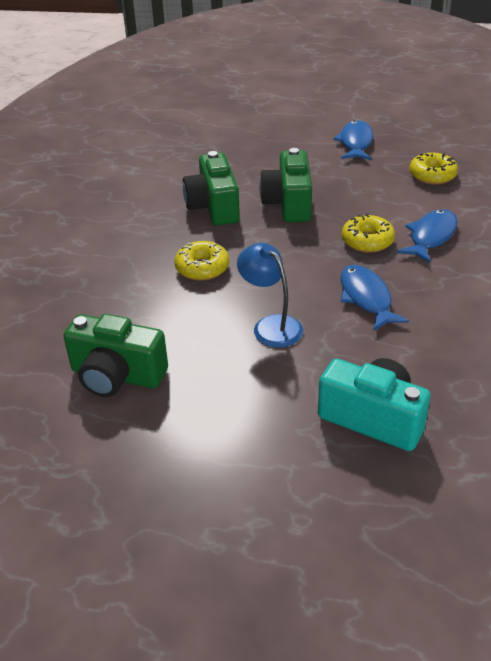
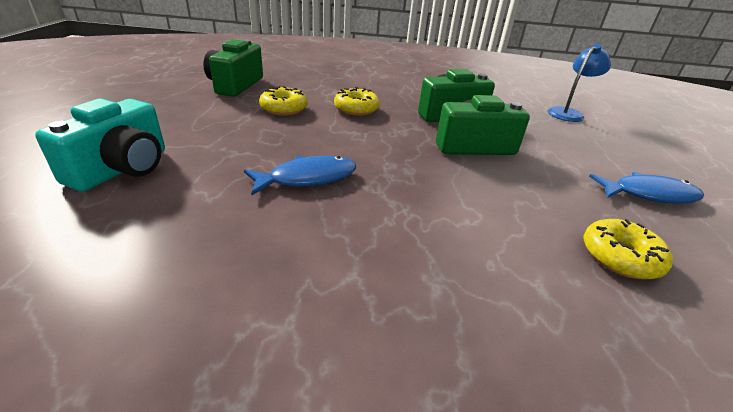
camera: 80 degrees right, 5 degrees down
(271, 325) = (274, 131): blue lamp -> blue lamp (568, 113)
(367, 241) = (417, 186): yellow donut -> yellow donut (284, 108)
(431, 237) = (443, 237): blue fish -> none

